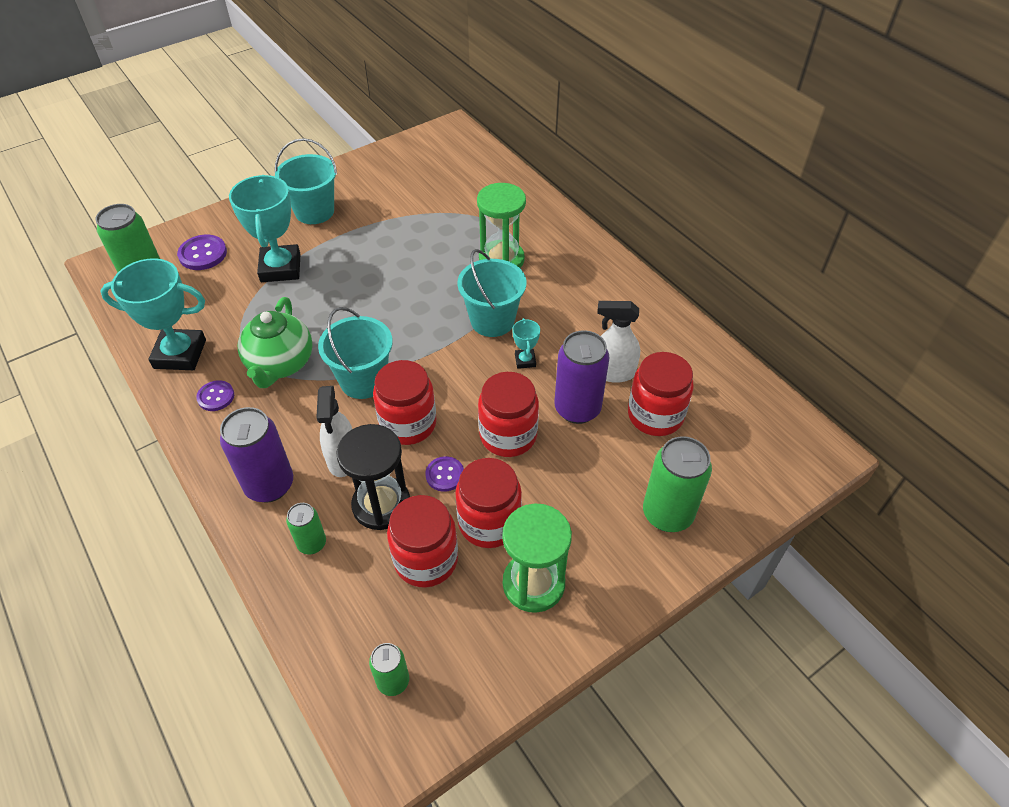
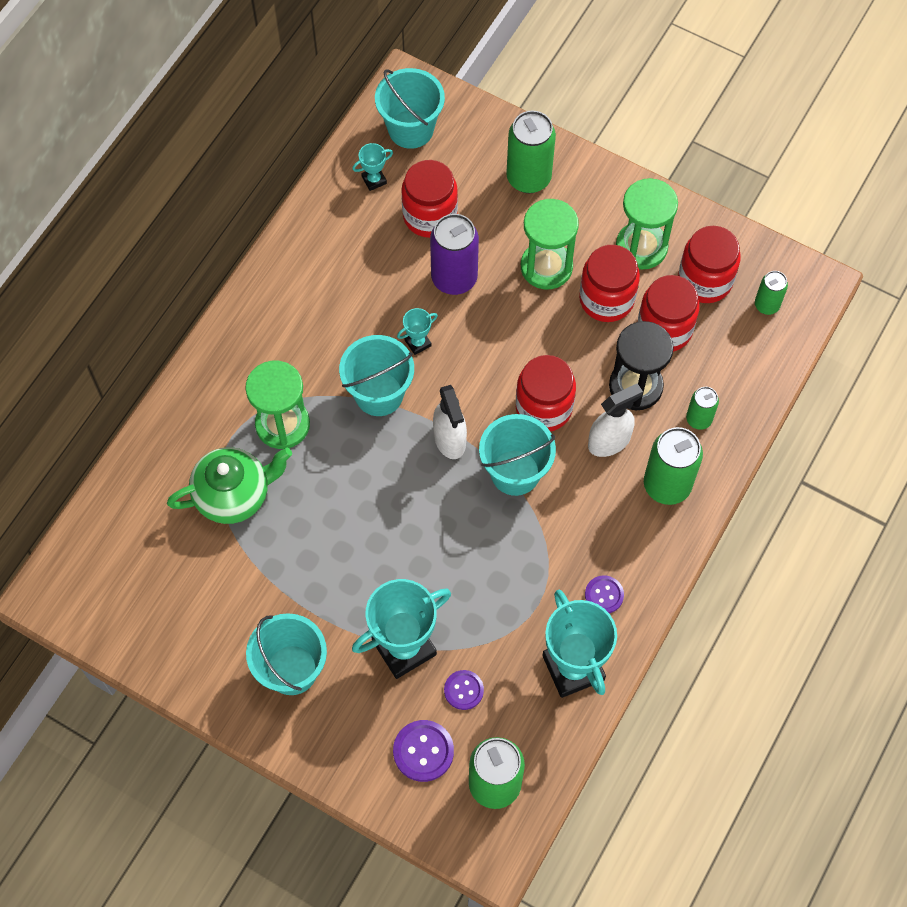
camera: 115 degrees left, 15 degrees up
(269, 485) = (667, 485): purple can -> green can
(280, 364) = (535, 560): green teapot -> green teapot (234, 495)
(445, 475) = (580, 352): purple button -> purple button (463, 690)
(508, 435) = (513, 321): red jar -> red jar (705, 280)
(553, 486) = (546, 267): none -> green hourglass
(612, 372) = (395, 265): white spray bottle -> white spray bottle (450, 439)
(713, 388) = (374, 180): none -> turquoise trophy
(765, 436) = (411, 129): none -> turquoise bucket

